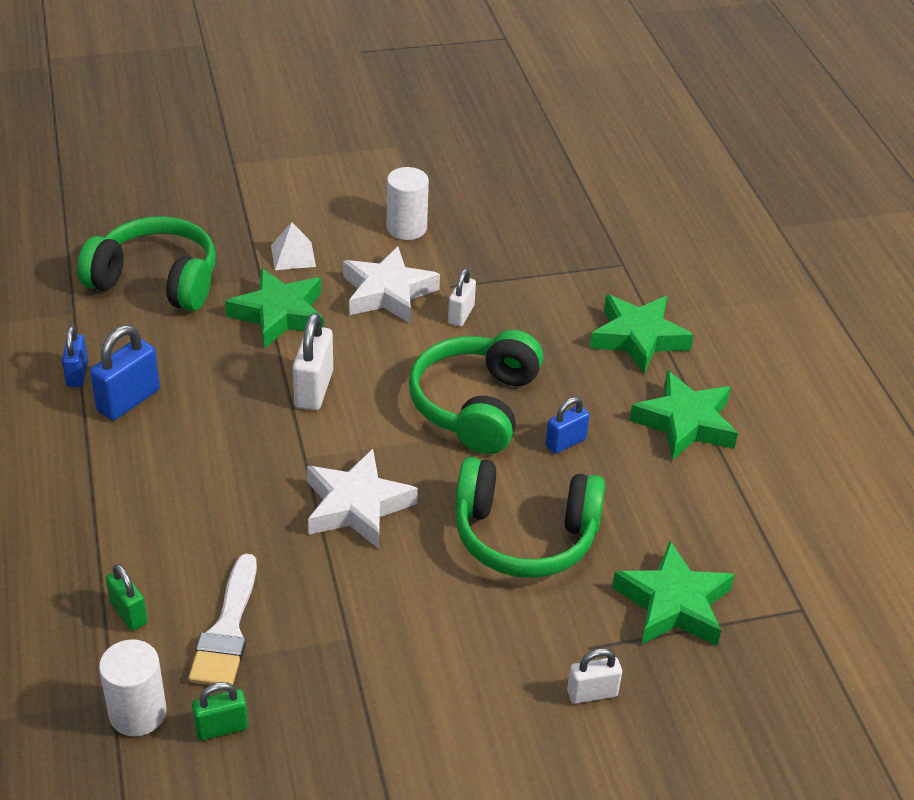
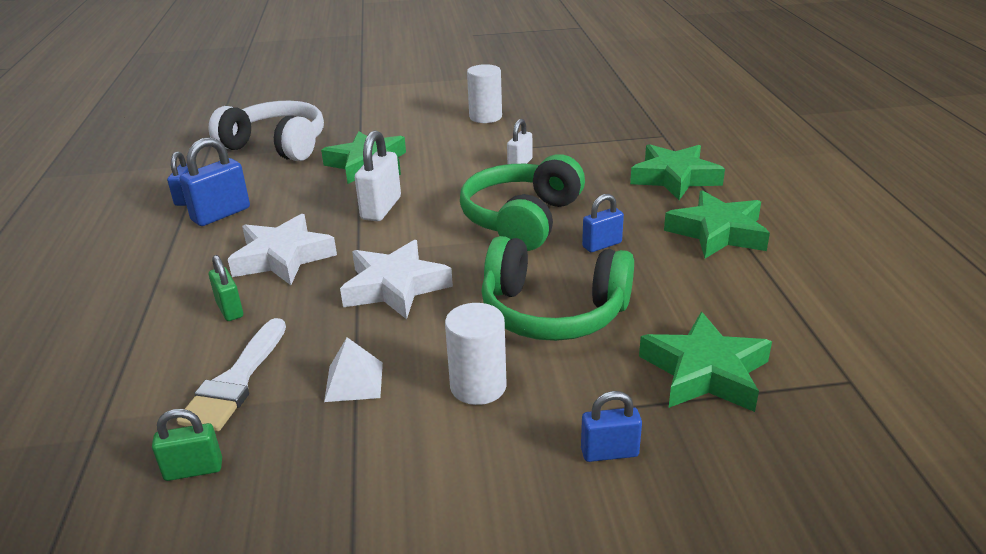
camera: 10 degrees right, 10 degrees down
(129, 613) = (147, 364): green padlock -> green padlock (230, 309)
(138, 713) = (113, 452): white cylinder -> white cylinder (478, 386)
(156, 280) = (277, 145): green headphones -> white headphones
(293, 255) = (390, 132): white pyramid -> white pyramid (354, 381)
(388, 293) = (461, 152): white star -> white star (282, 257)
(592, 693) = (609, 452): white padlock -> blue padlock

